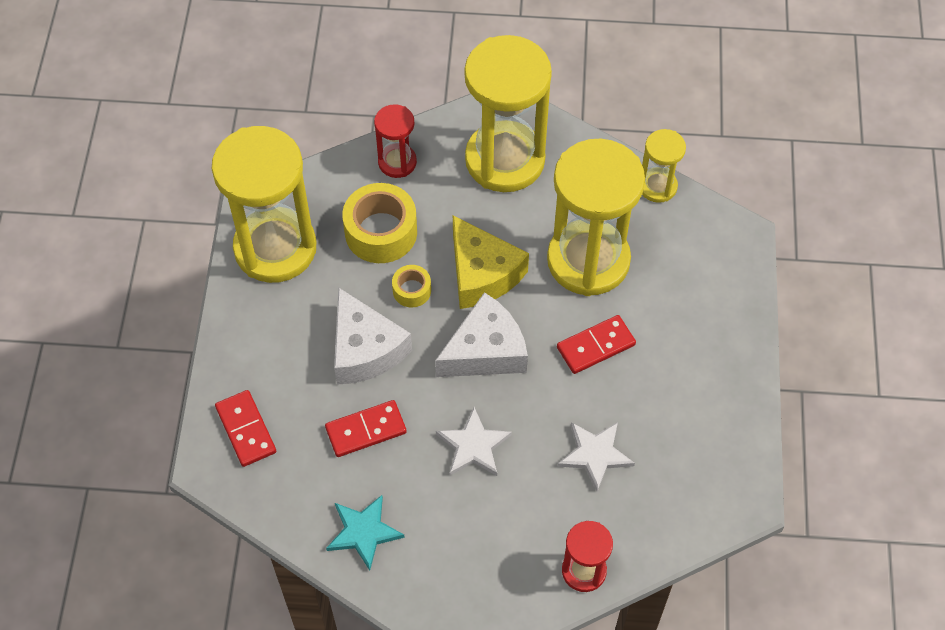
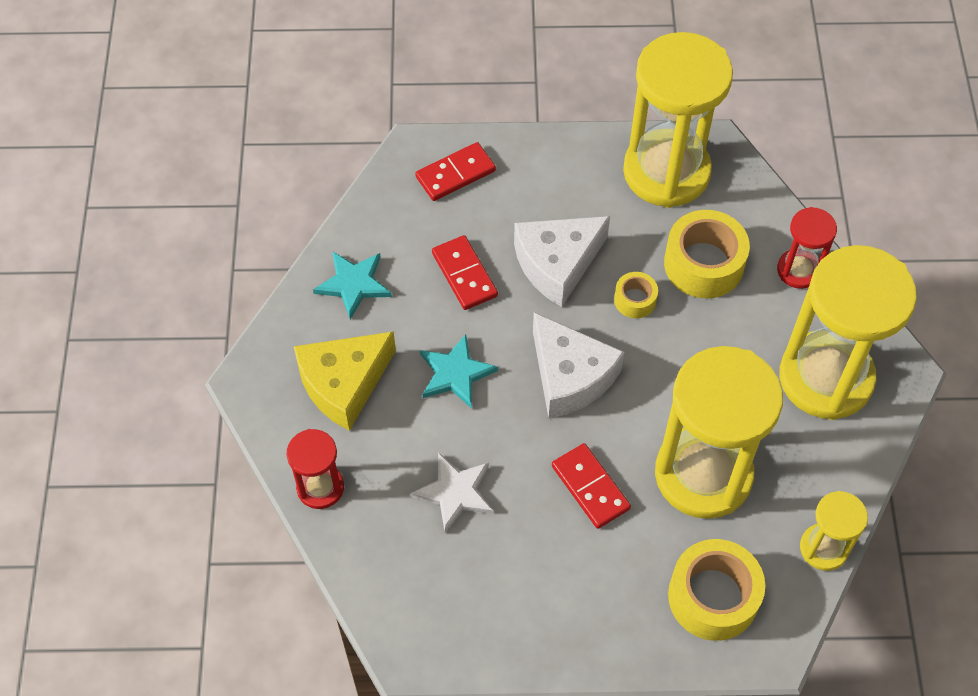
camera: 85 degrees right, 0 degrees up
(473, 446) = (455, 373): white star -> turquoise star
(482, 274) = (667, 366): yellow cheese -> yellow cheese (344, 384)
(697, 268) = (713, 597): none -> yellow tape

